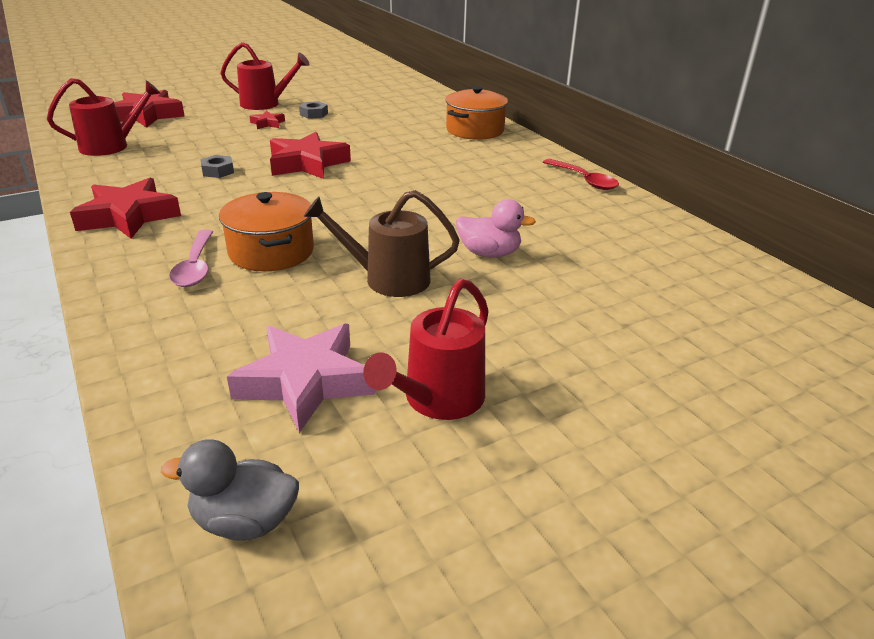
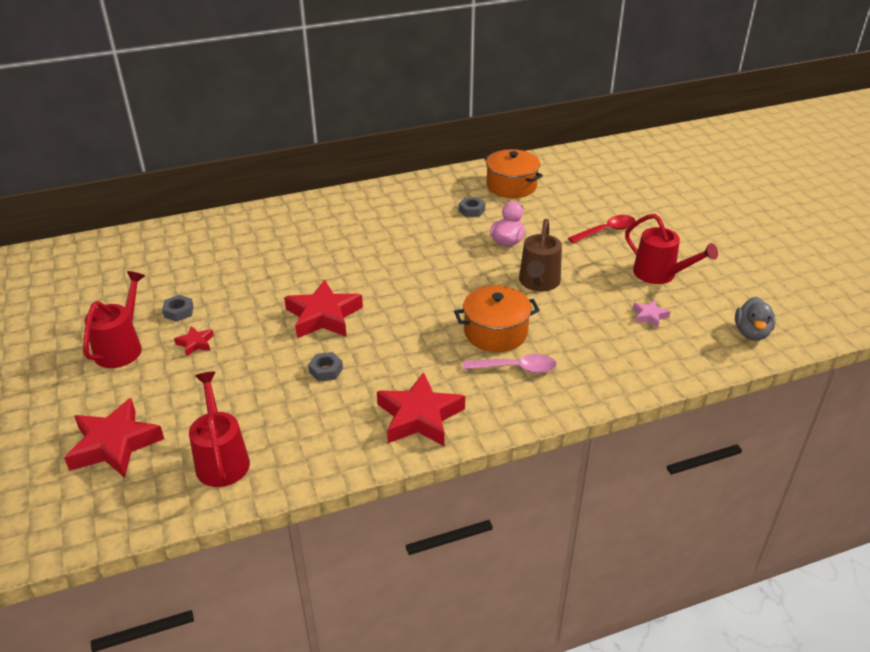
camera: 80 degrees left, 5 degrees up
(305, 382) = (649, 316): pink star -> pink star, size x0.47
(475, 130) = (273, 221): orange pot -> orange pot (511, 186)
(559, 226) = (471, 210): none -> grey nut
(584, 180) = (399, 189): red spoon -> red spoon (606, 231)

